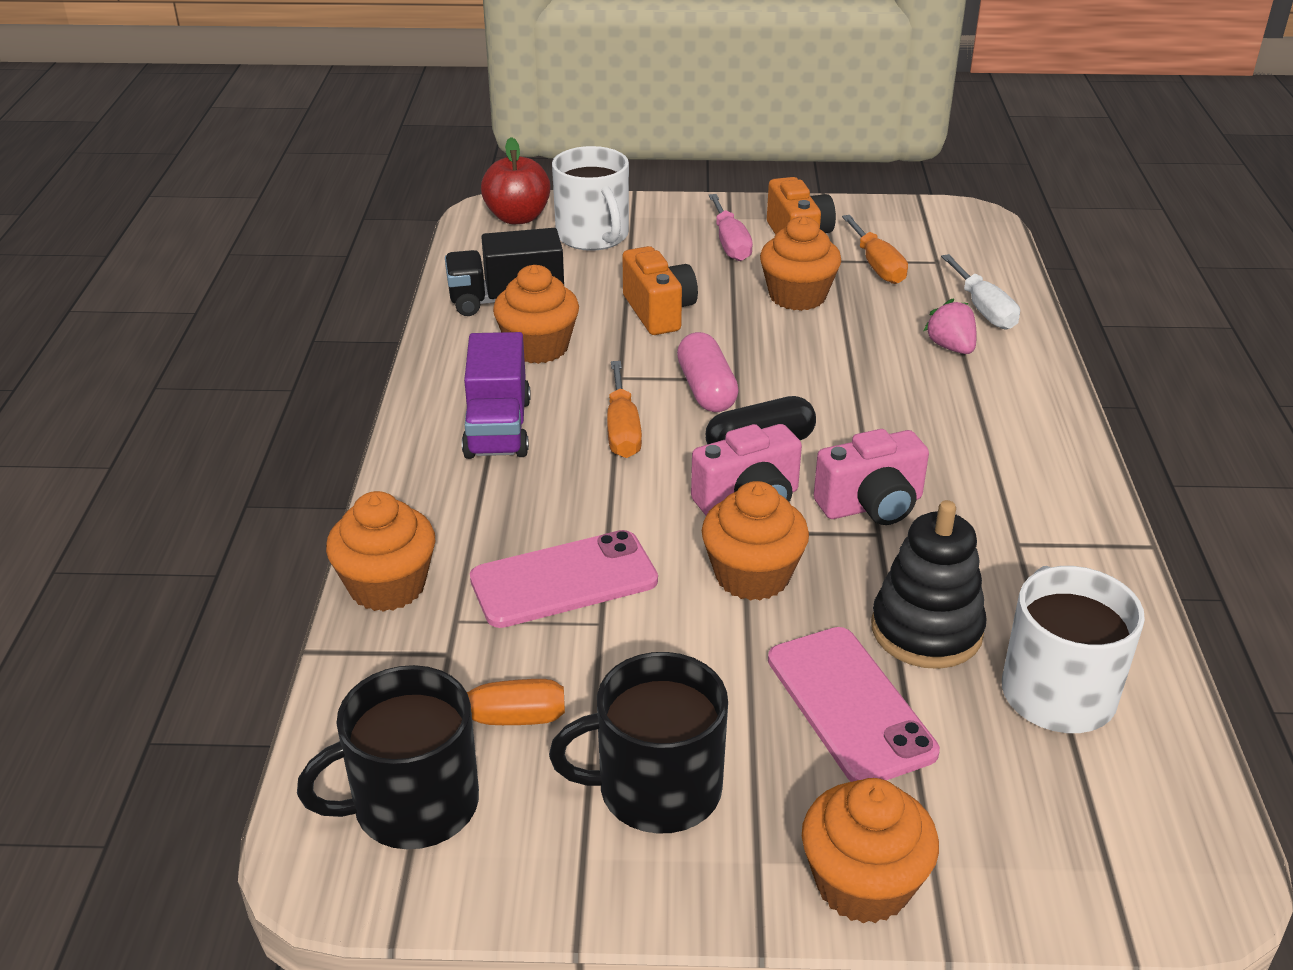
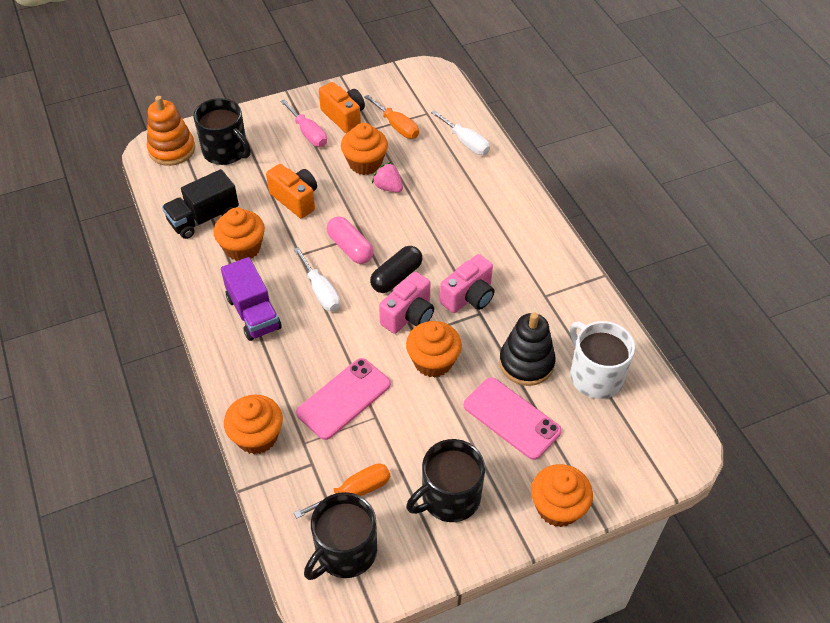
camera: 25 degrees left, 15 degrees up
(517, 217) = (172, 149): red apple -> orange stacking toy
(593, 236) = (226, 151): white mug -> black mug
(622, 430) = (321, 291): orange screwdriver -> white screwdriver
(951, 347) = (461, 175): pink strawberry -> pink strawberry (388, 187)

